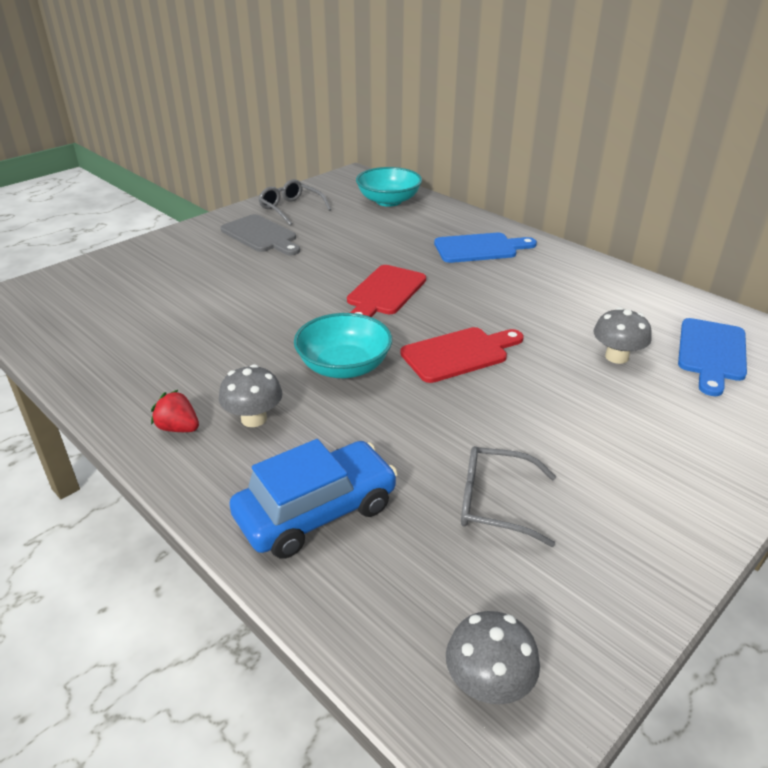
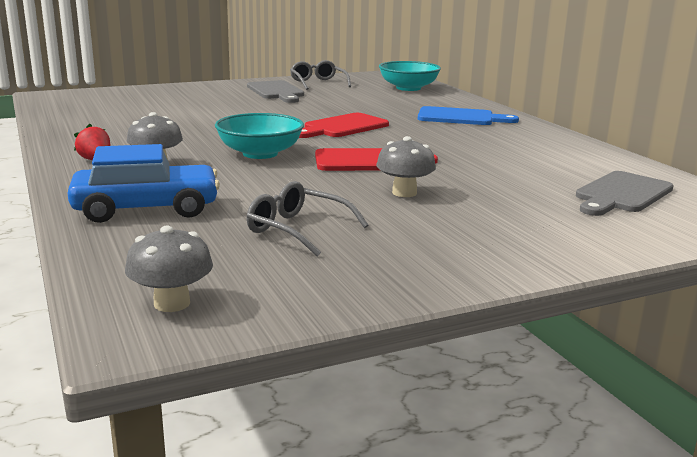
camera: 20 degrees right, 15 degrees down
(616, 357) = (517, 182): grey mushroom -> grey mushroom (404, 193)
(712, 353) = (622, 194): blue cutting board -> grey cutting board

